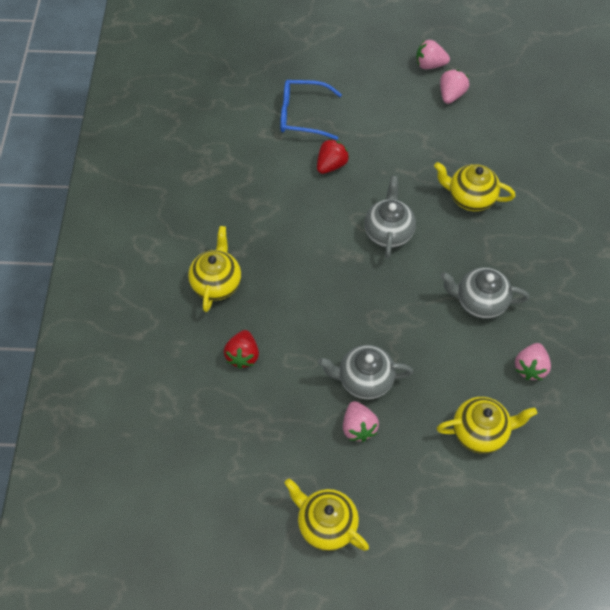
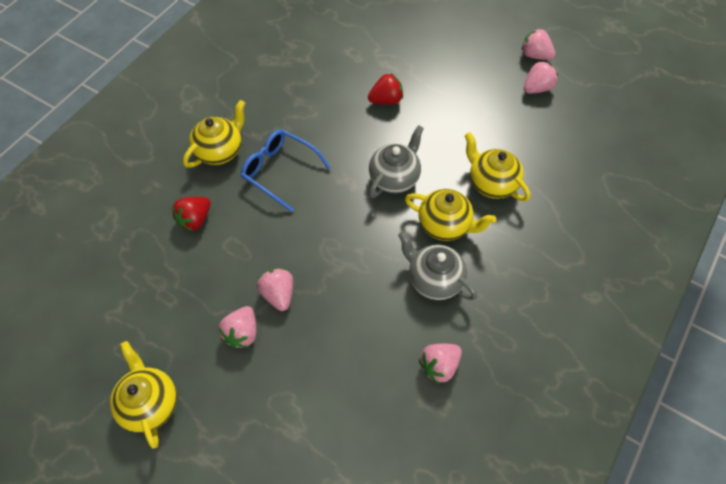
camera: 30 degrees right, 0 degrees up
(303, 115) = (392, 50): blue glasses -> blue glasses (280, 171)
(364, 380) = (278, 294): grey teapot -> pink strawberry
(480, 432) = (348, 400): yellow teapot -> yellow teapot (445, 225)

